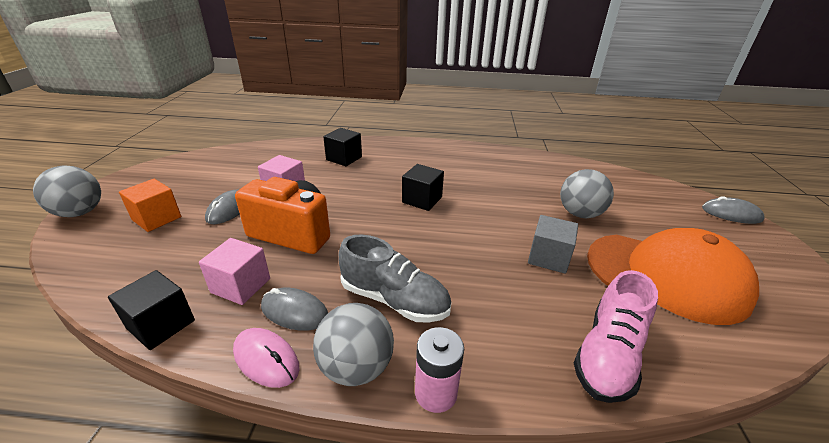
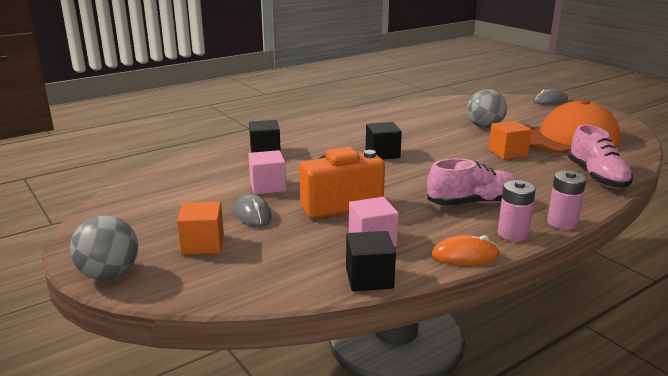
camera: 40 degrees left, 10 degrees down
(266, 359) = (465, 255): pink mouse -> orange mouse
(295, 312) = (433, 233): grey mouse -> none
(356, 367) = (512, 234): grey ball -> pink battery
(394, 300) = (473, 203): grey shoe -> pink shoe
(548, 257) = (508, 153): grey cube -> orange cube

